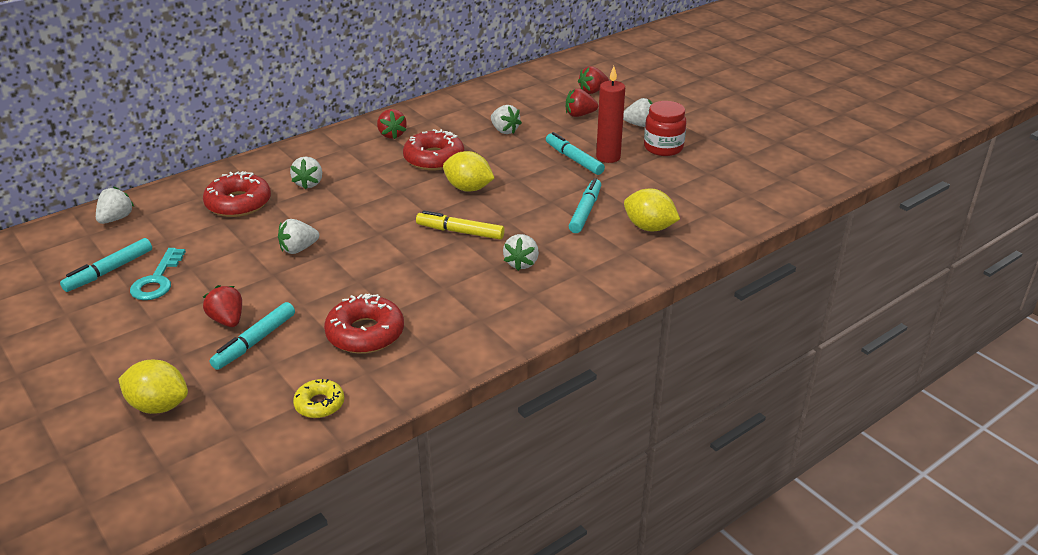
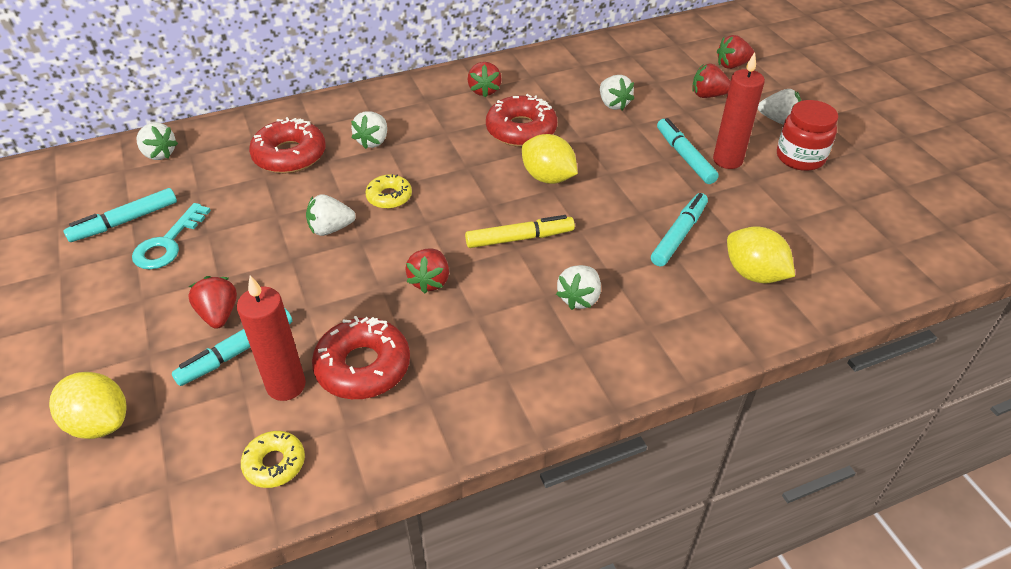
camera: 15 degrees right, 10 degrees up
(116, 219) = (159, 154): white strawberry -> white strawberry turned 90 degrees clockwise
(307, 356) = (286, 385): none -> red candle
(340, 220) = (389, 197): none -> yellow donut
(397, 271) = (430, 281): none -> red strawberry
(460, 232) = (519, 238): yellow marker -> yellow marker turned 135 degrees clockwise

